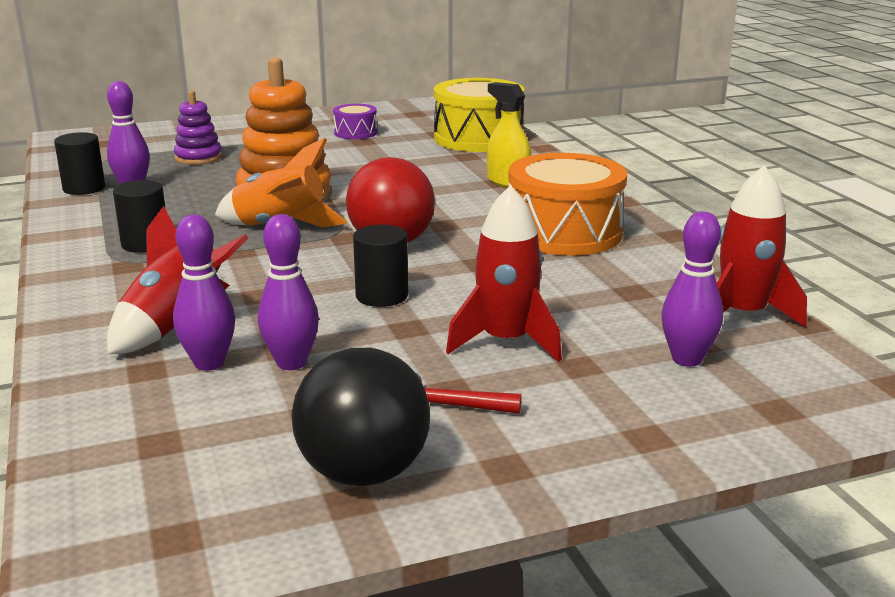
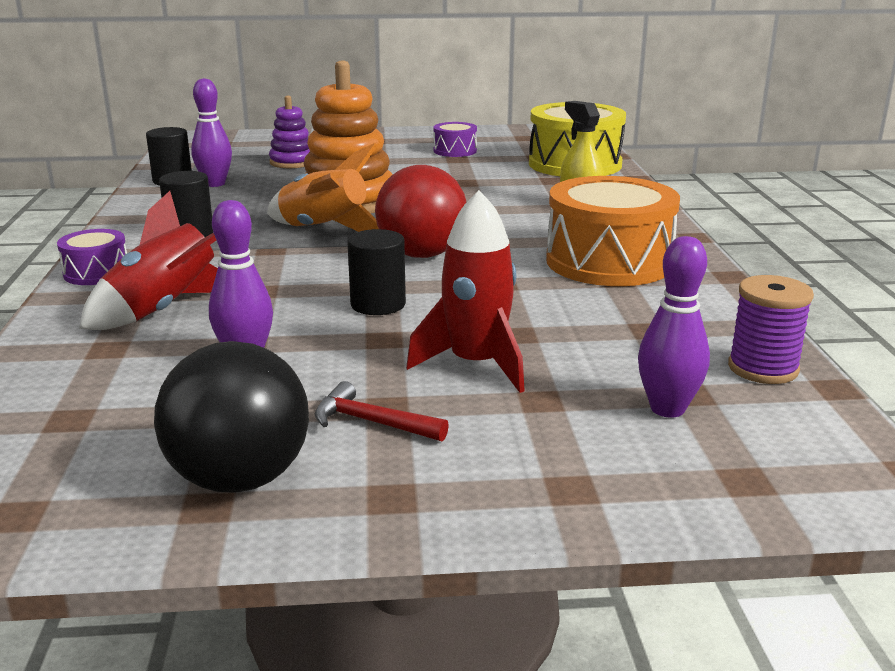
camera: 15 degrees right, 0 degrees up
(76, 295) = (96, 273): none -> purple drum
(209, 363) = (168, 349): purple bowling pin -> none
(742, 315) = (763, 368): red rocket -> purple spool

